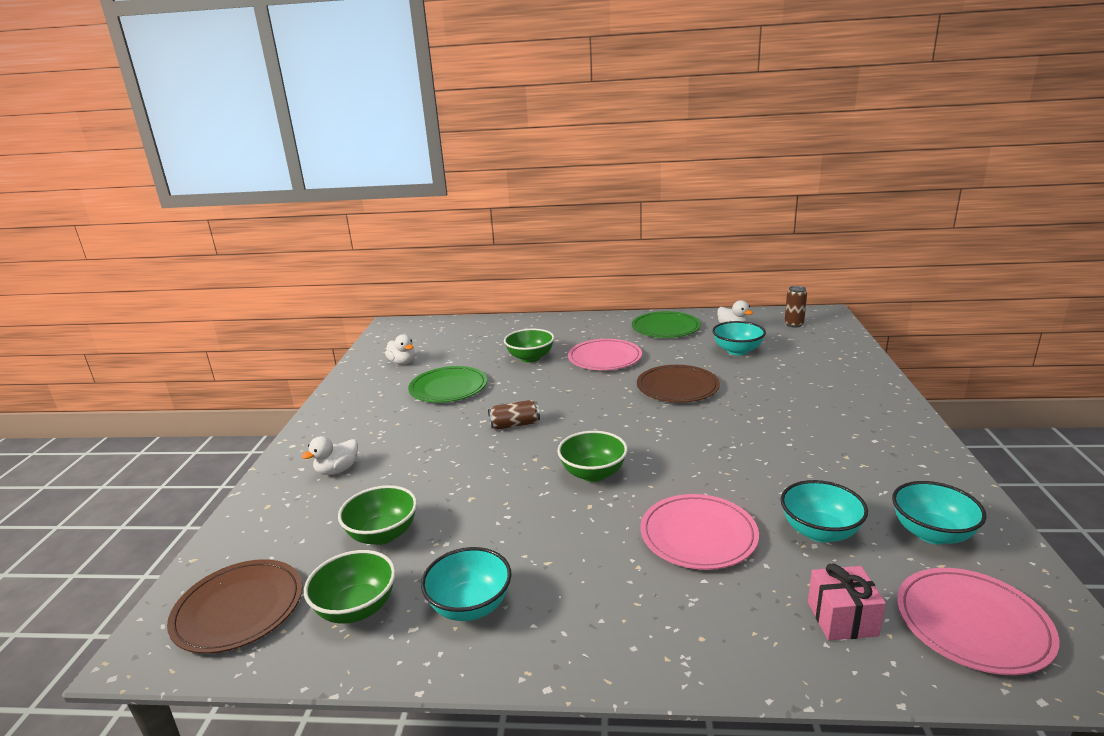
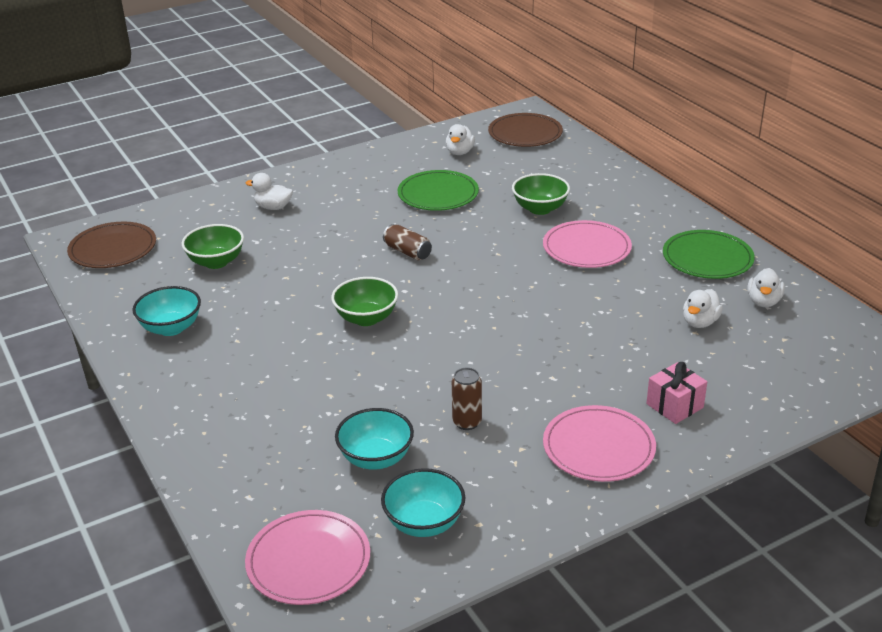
camera: 55 degrees right, 10 degrees up
(356, 608) = (140, 288): green bowl -> none
(677, 387) = (567, 311): brown plate -> brown plate (525, 133)
(698, 535) = (322, 397): pink plate -> pink plate (598, 447)
(737, 351) = (700, 322): turquoise bowl -> white duck
(794, 324) = (830, 342): brown can -> brown can (467, 422)
(842, 618) = (268, 492): pink gift -> pink gift (674, 406)

